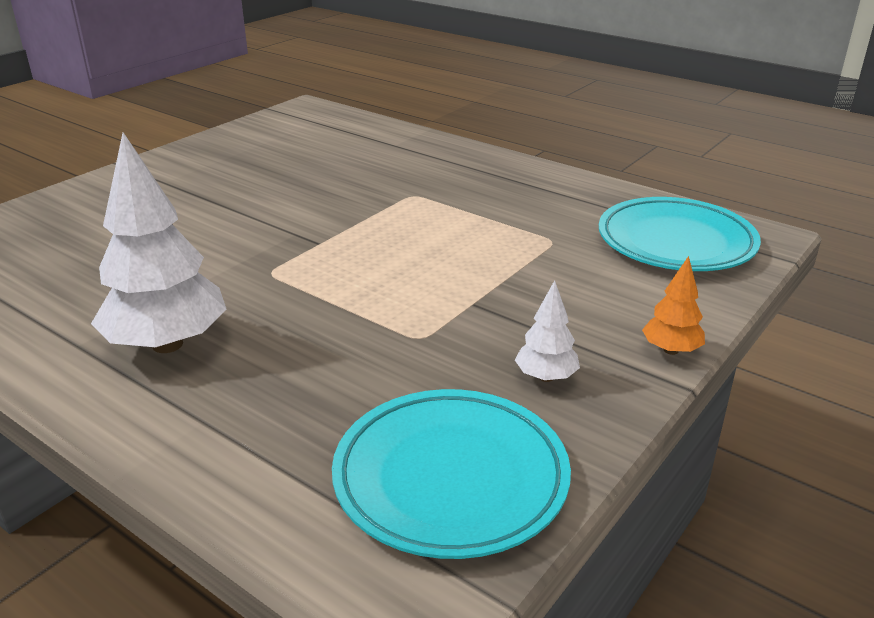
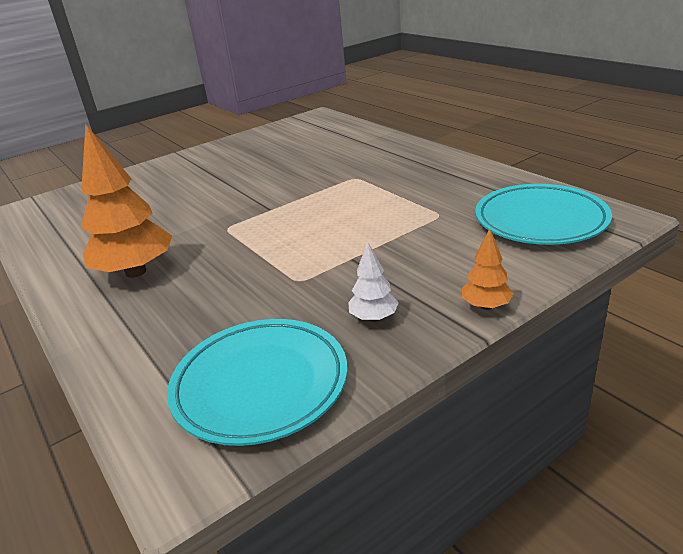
camera: 20 degrees right, 0 degrees up
(168, 344) = (136, 272): white tree -> orange tree

